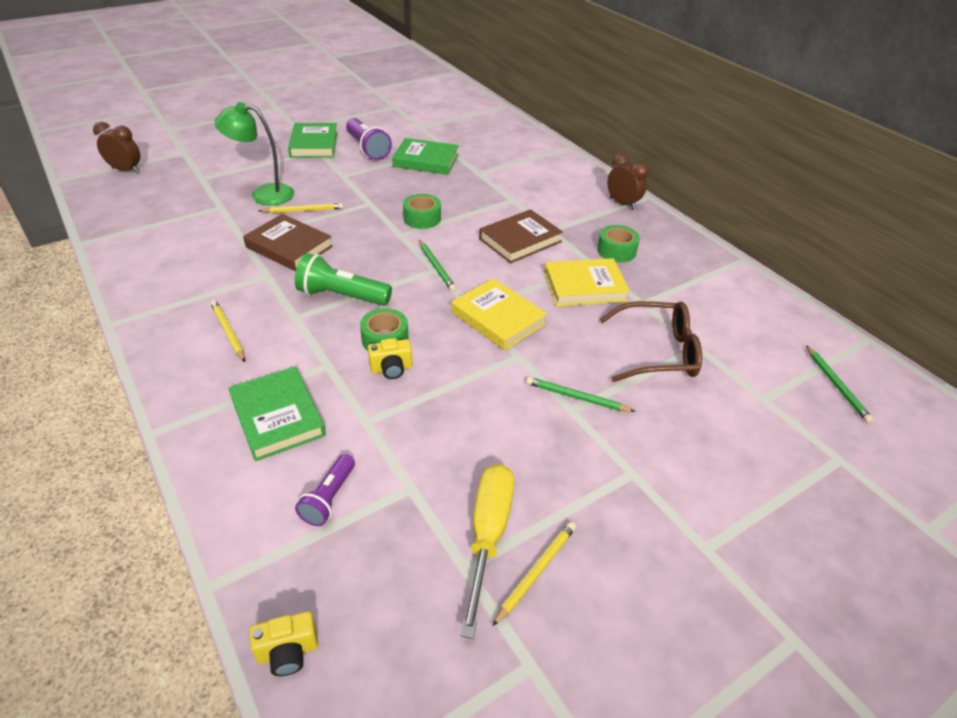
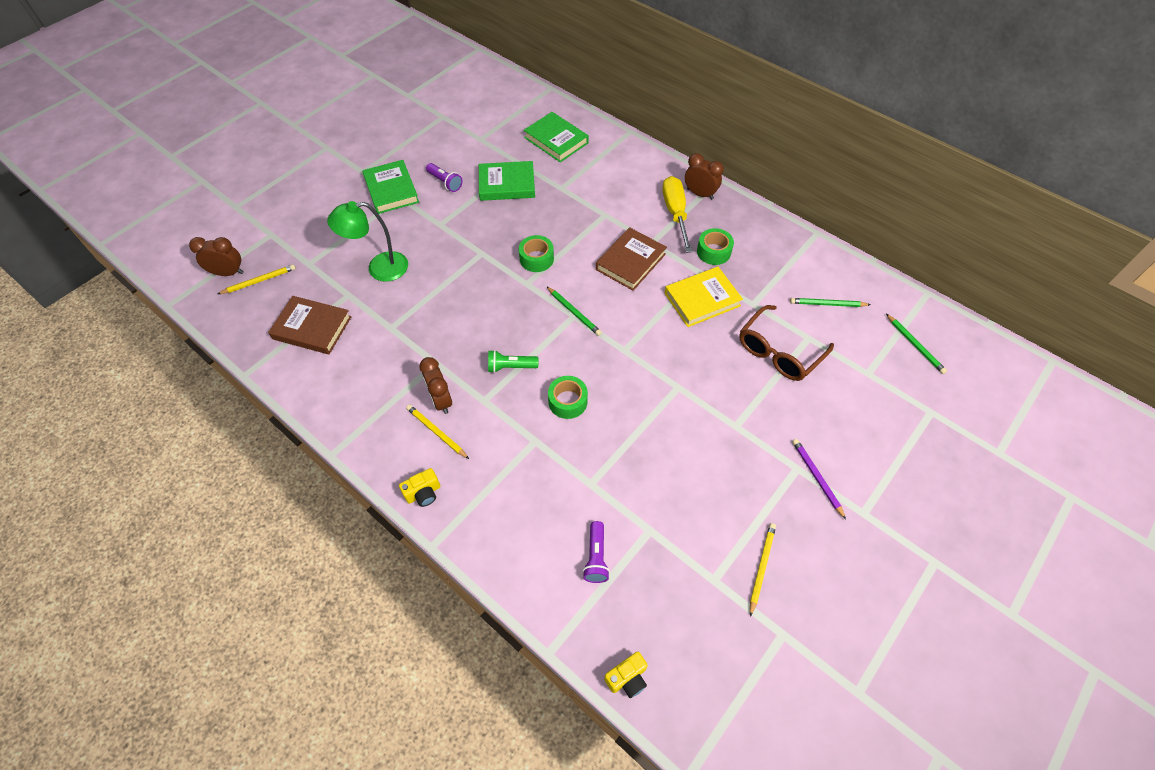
camera: 15 degrees left, 15 degrees up
(251, 306) = (441, 400): none -> brown clock
(277, 417) = (521, 500): green book -> green book (556, 140)
(289, 246) = (437, 325): brown book -> brown book (312, 328)
(303, 210) = (426, 278): yellow pencil -> yellow pencil (259, 281)
(342, 296) = (510, 367): green flashlight -> green flashlight, size x0.63
(367, 148) = (445, 182): purple flashlight -> purple flashlight, size x0.63
(391, 369) = (586, 429): yellow camera -> yellow camera (423, 493)
(488, 535) = (719, 550): yellow screwdriver -> yellow screwdriver (675, 213)
(498, 318) = (647, 353): yellow book -> none
(576, 397) = (735, 413): green pencil -> green pencil (827, 304)
(655, 490) = (817, 478): none -> purple pencil
(656, 352) = (779, 351): brown glasses -> brown glasses turned 150 degrees clockwise

